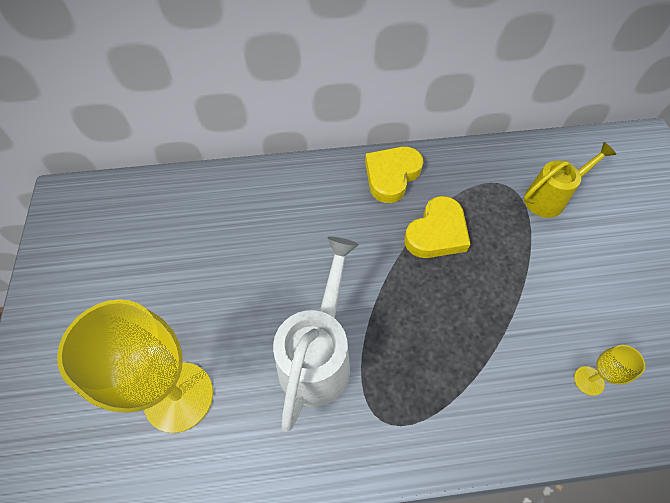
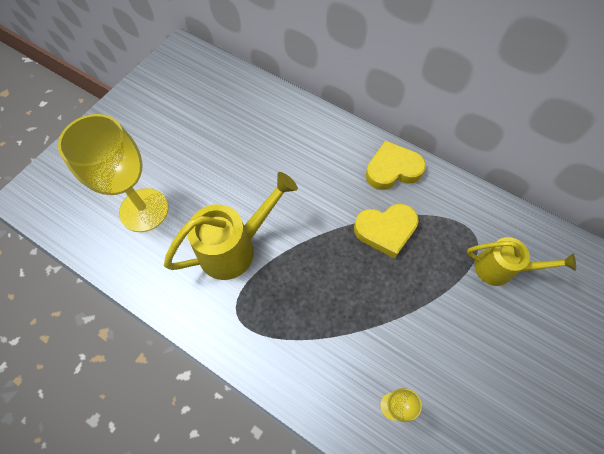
camera: 40 degrees right, 5 degrees up
(318, 356) = (235, 248): white watering can -> yellow watering can

